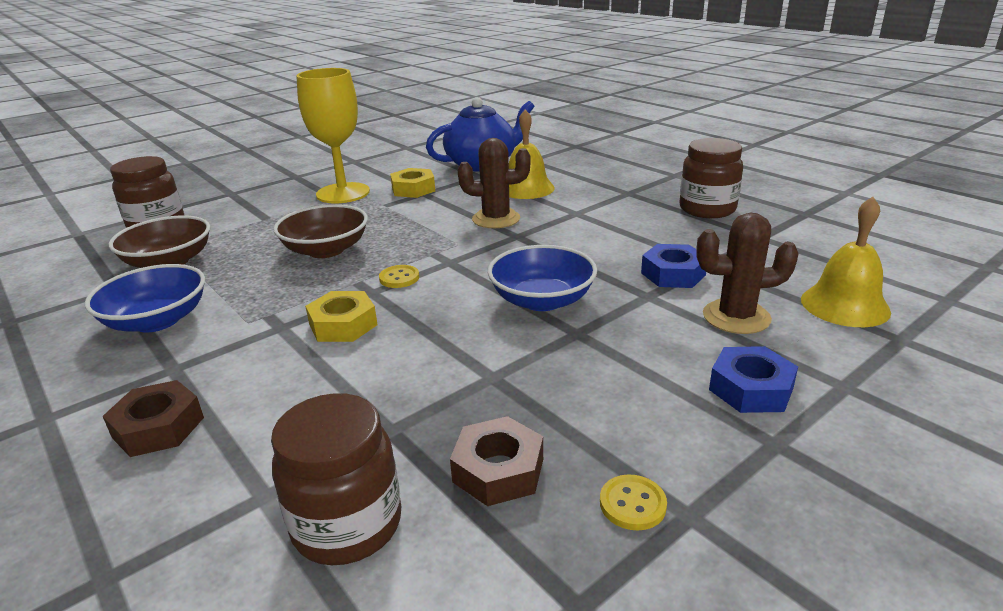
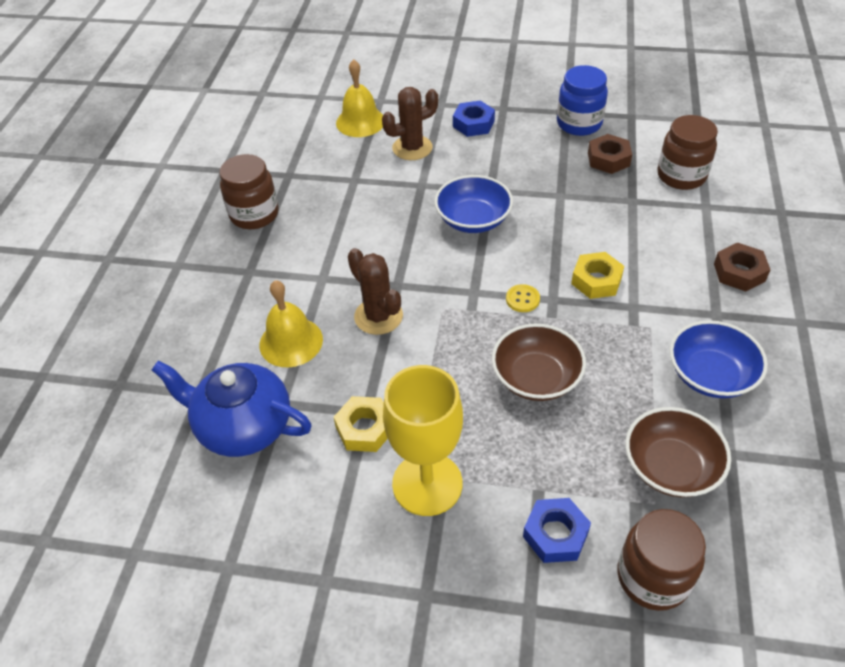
camera: 130 degrees left, 20 degrees up
(632, 504) = (579, 124): yellow button -> blue jar
(673, 274) = (383, 187): blue nut -> blue nut (555, 534)
(736, 317) = (412, 148): brown cactus -> brown cactus turned 75 degrees counterclockwise

